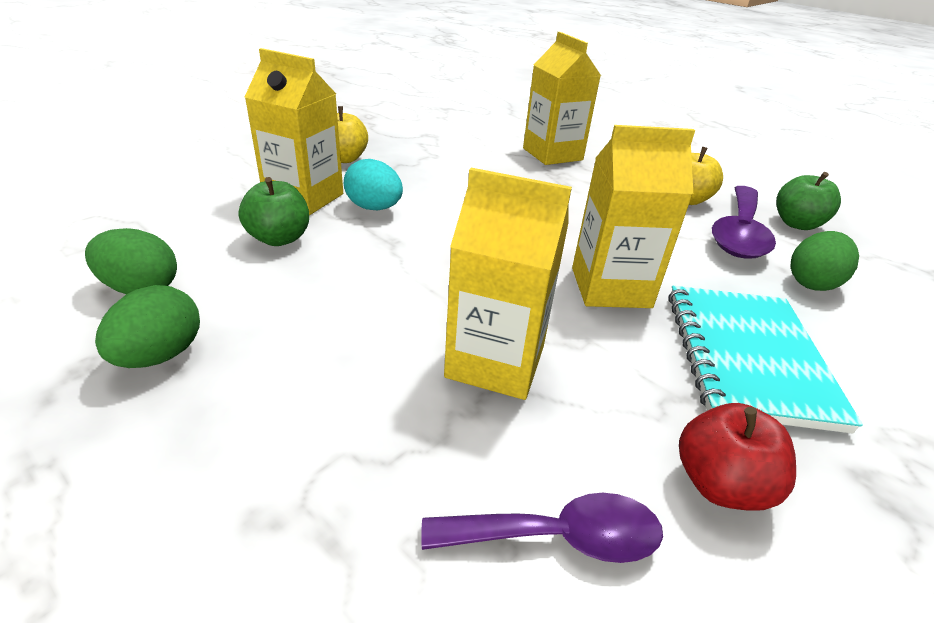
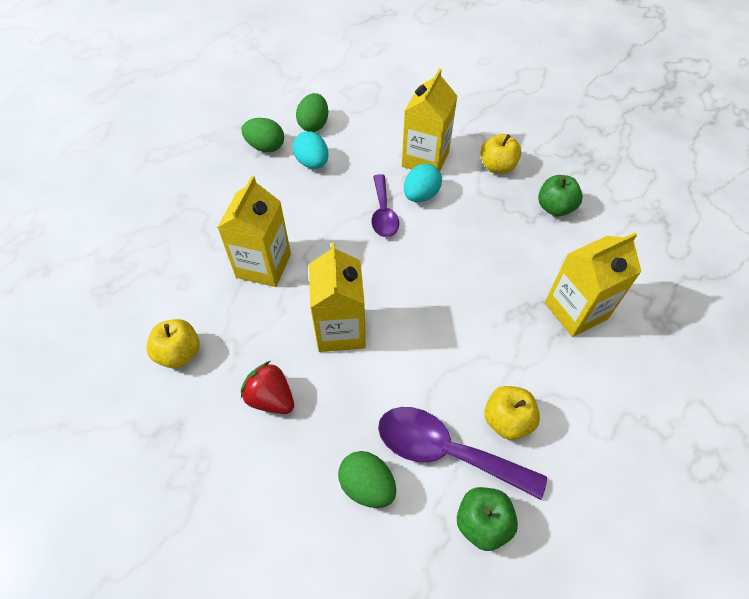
camera: 90 degrees right, 20 degrees up
(252, 295) = (312, 163): none -> turquoise egg
(279, 238) = (370, 160): green apple -> green apple (555, 208)
(558, 537) = (162, 286): purple spoon -> purple spoon (383, 213)
(720, 484) = (179, 353): red apple -> yellow apple
(748, 356) = (271, 398): turquoise notebook -> red strawberry

